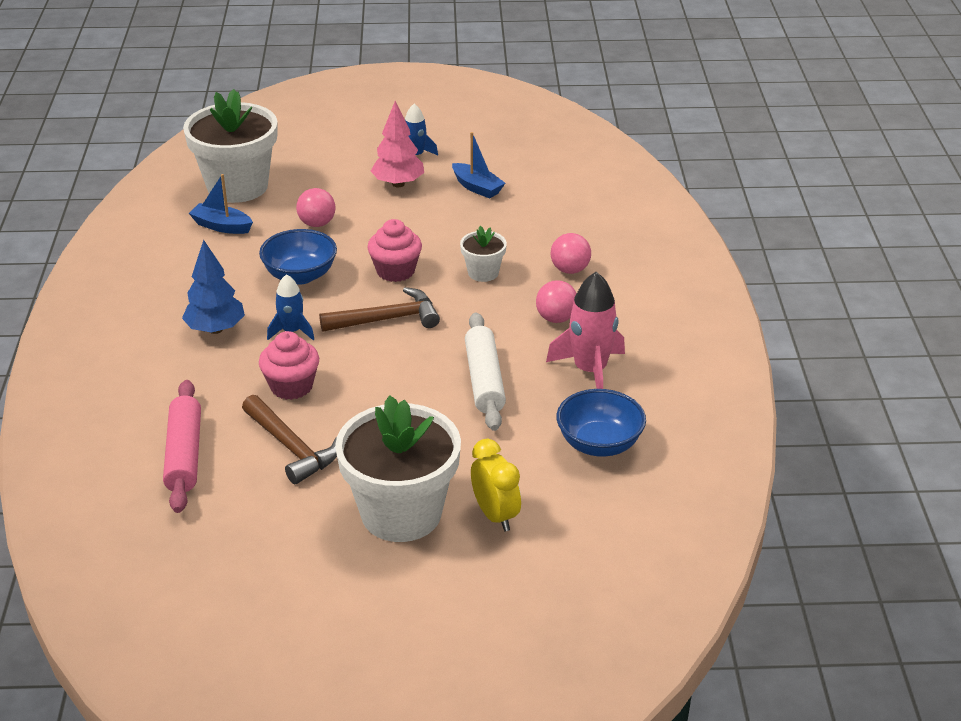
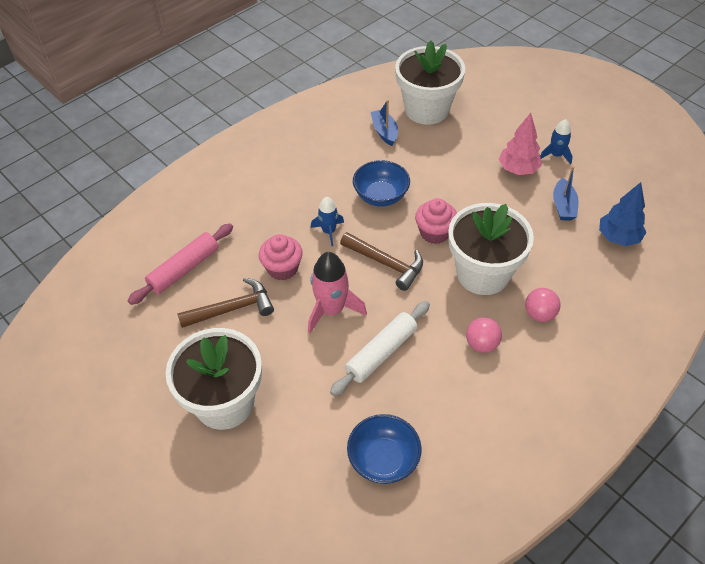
camera: 50 degrees right, 15 degrees up
(215, 329) = (296, 200): blue tree -> blue tree (618, 237)
(291, 448) = (232, 309): brown hammer -> brown hammer turned 120 degrees counterclockwise
(317, 224) = (435, 166): pink ball -> none
(483, 273) = (483, 274): white flower pot -> white flower pot, size x2.14
(495, 515) = (265, 452): yellow clock -> none
(590, 371) = (450, 401): pink rocket -> pink rocket (331, 310)

